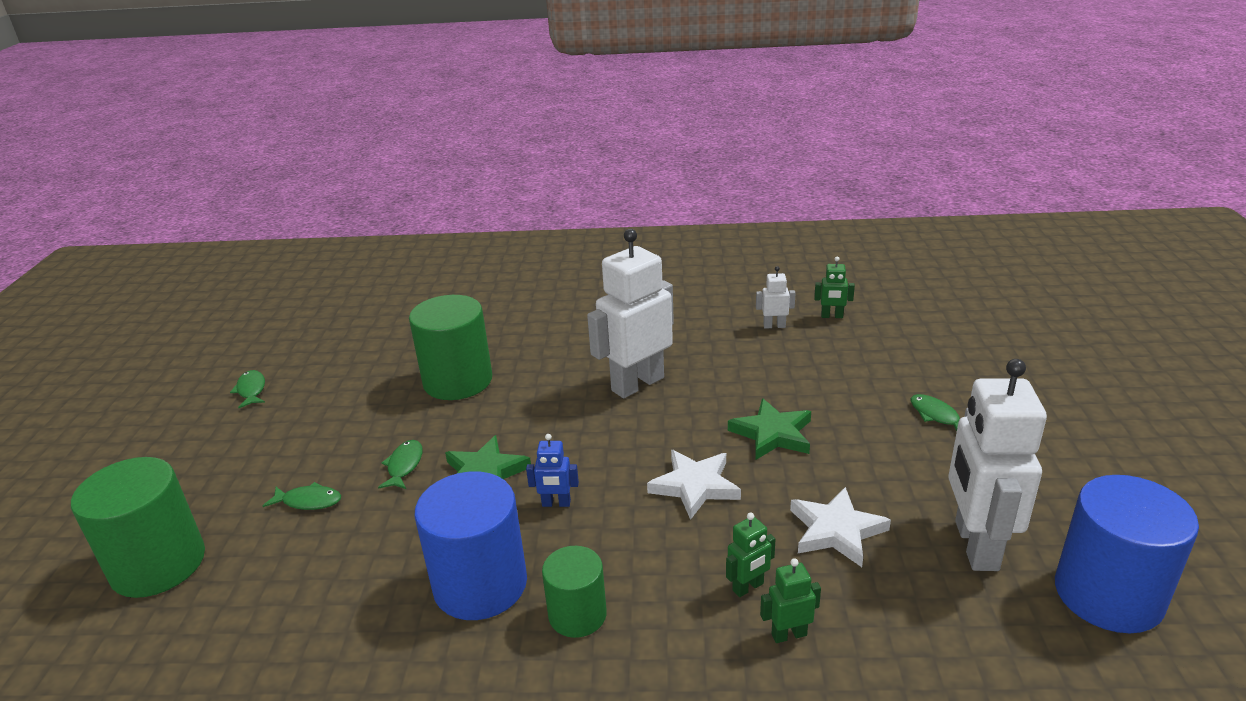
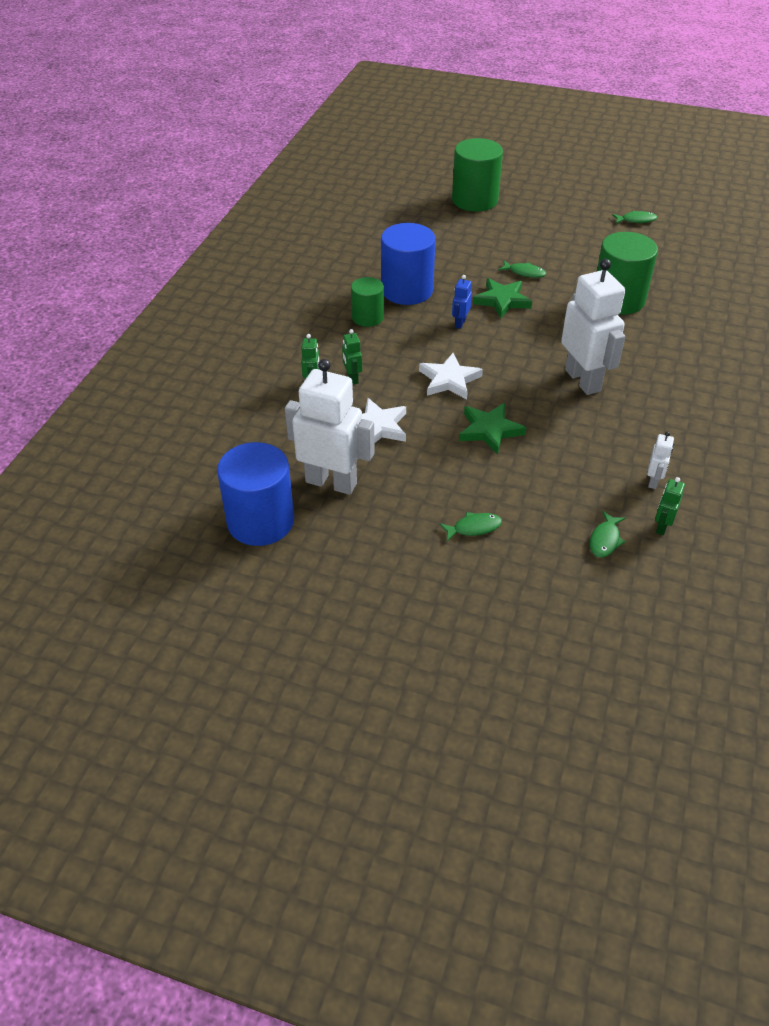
camera: 105 degrees right, 15 degrees up
(309, 501) = (505, 241): green fish -> green fish (605, 540)

